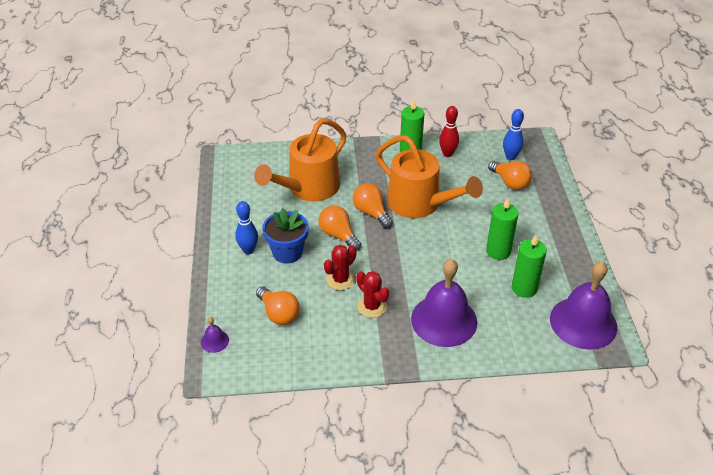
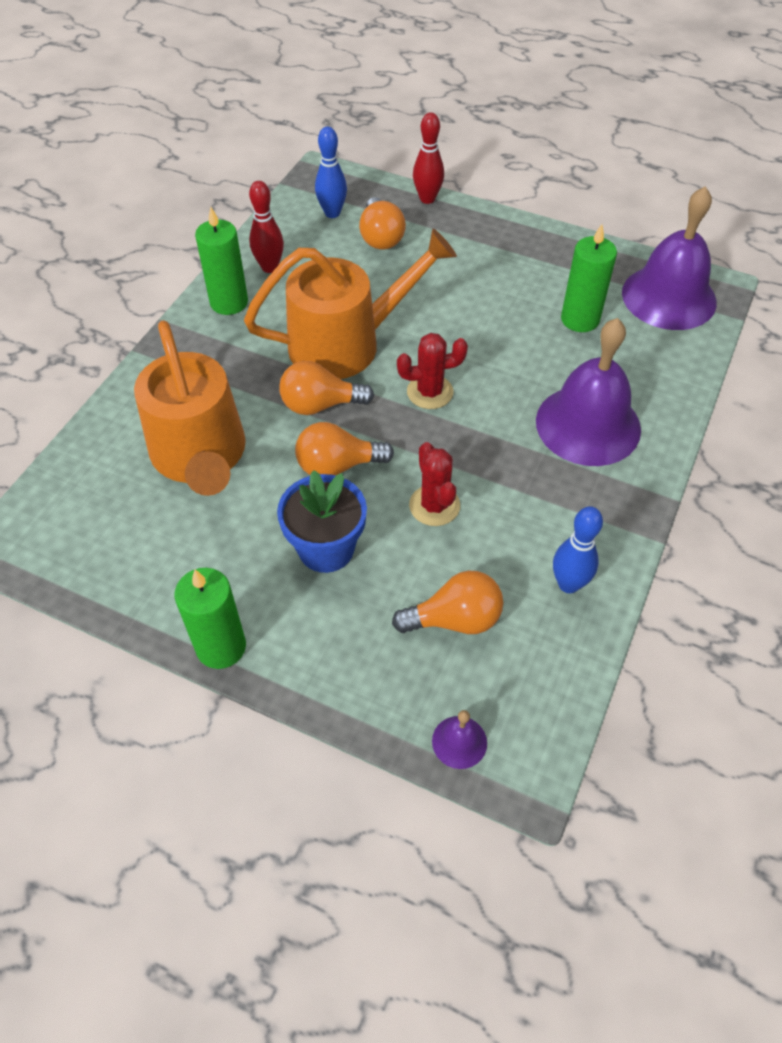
camera: 60 degrees left, 10 degrees up
(248, 250) = (280, 602): blue bowling pin -> blue bowling pin (568, 584)
(372, 306) = (513, 492): red cactus -> red cactus (430, 392)
(498, 251) = (498, 311): green candle -> green candle (221, 647)
(510, 182) = (380, 237): orange light bulb -> orange light bulb turned 90 degrees clockwise
(561, 187) = (427, 199): none -> red bowling pin

